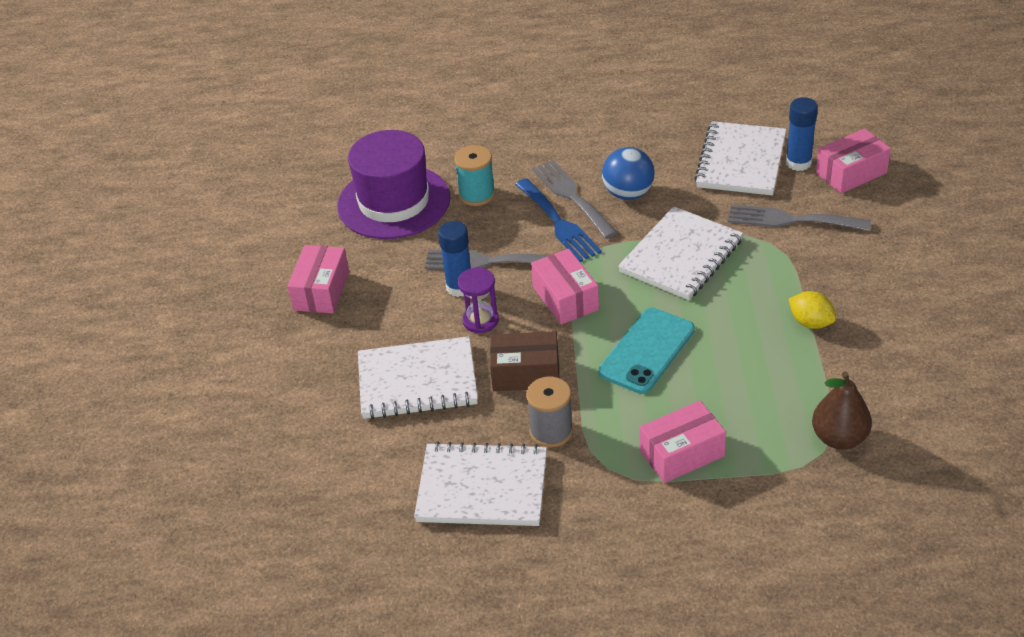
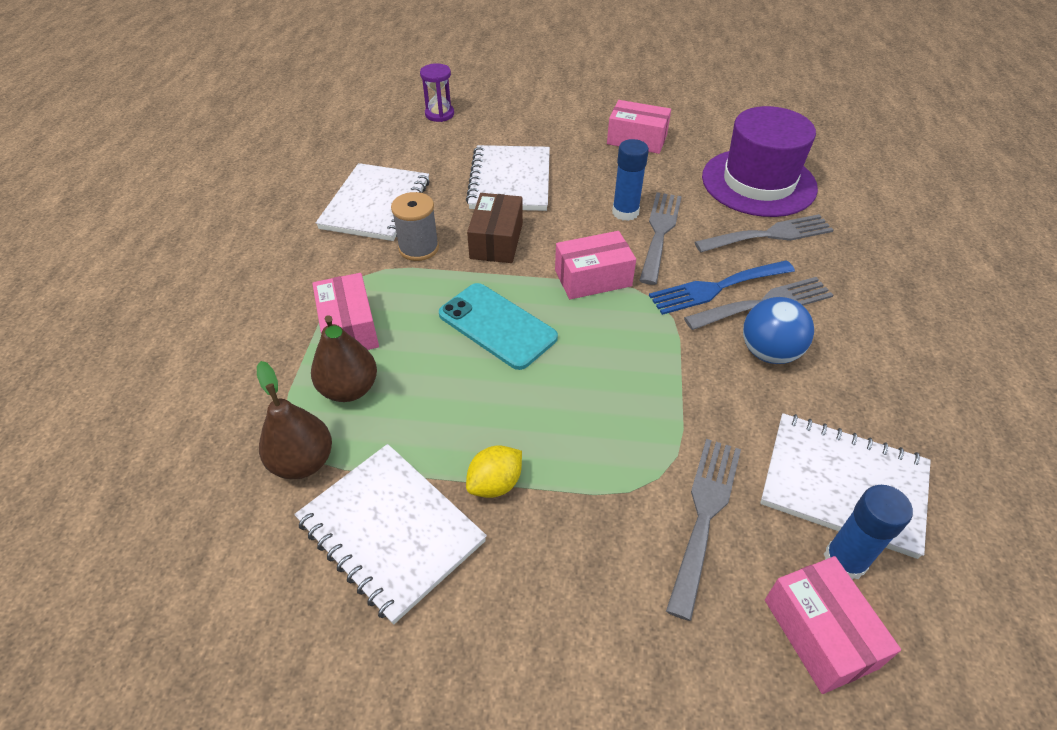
camera: 95 degrees right, 5 degrees up
(477, 194) = (769, 235): turquoise spool -> grey fork
(480, 321) = (575, 221): purple hourglass -> purple hourglass (439, 114)
(681, 256) = (644, 381): white notebook -> white notebook (390, 531)
(754, 431) = (349, 389): none -> brown pear

